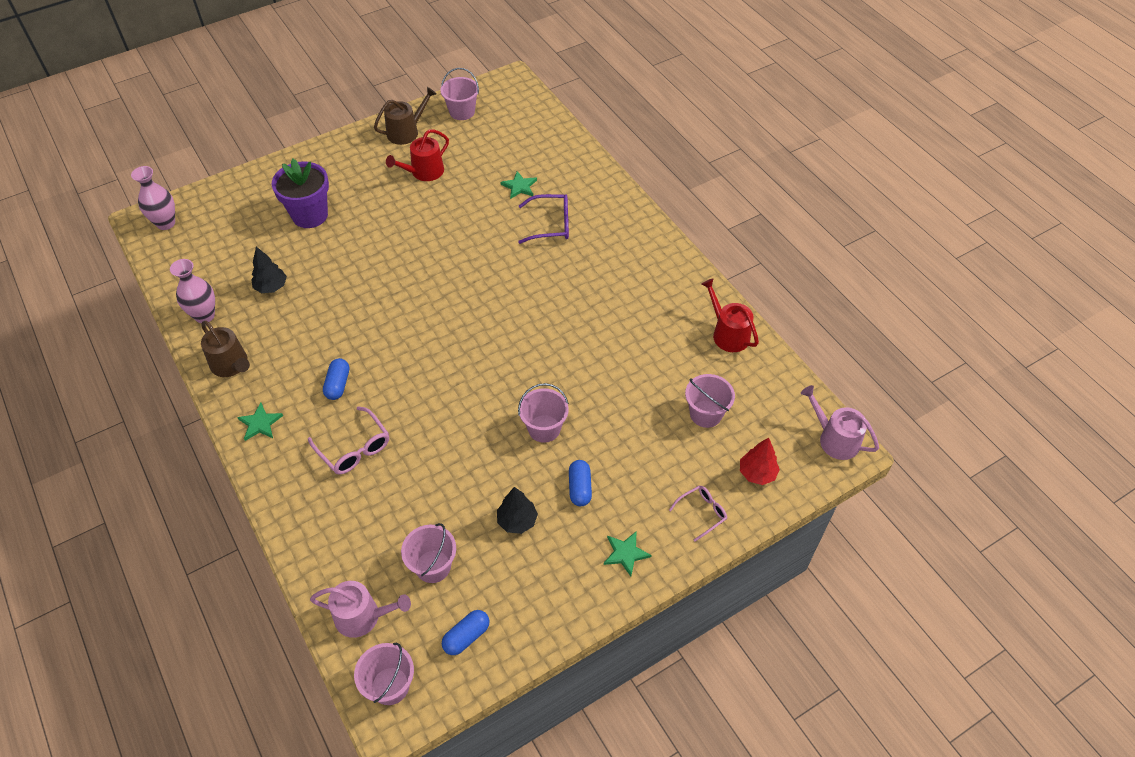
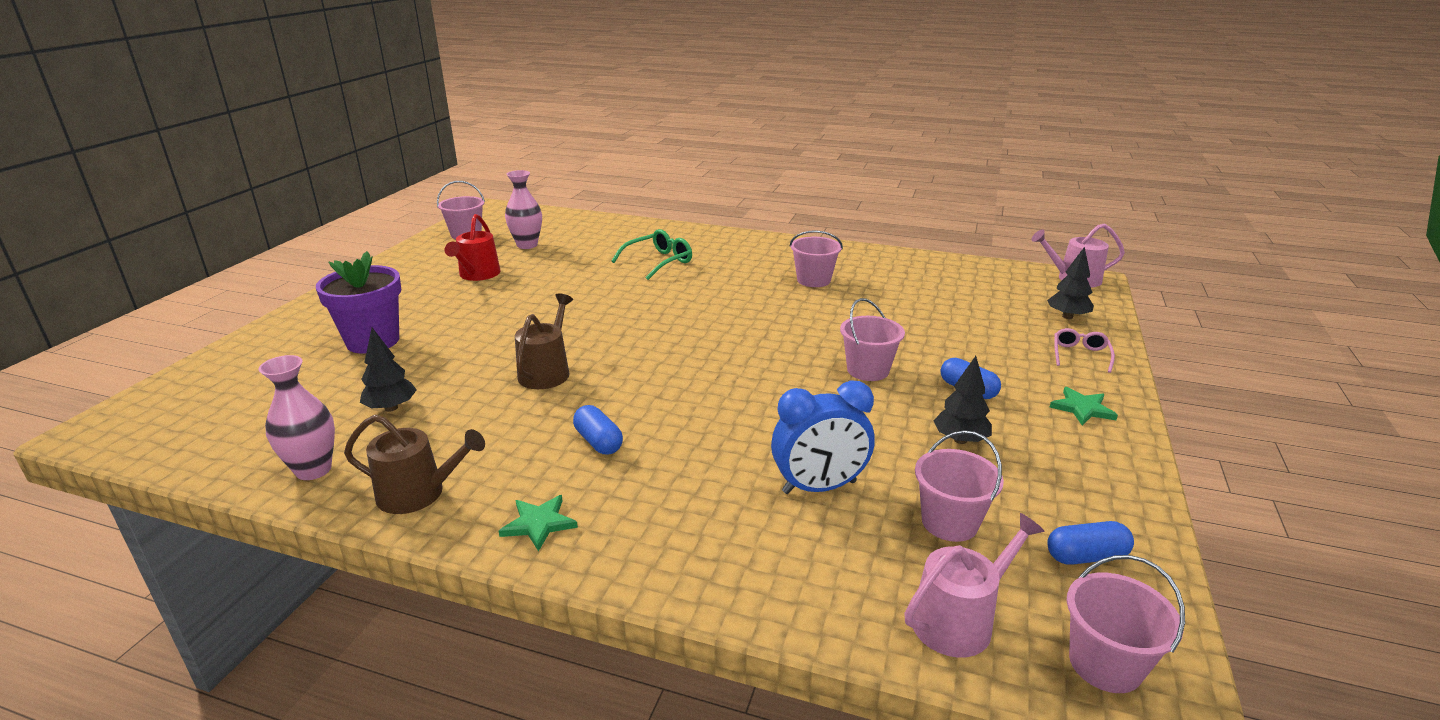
camera: 40 degrees left, 25 degrees down
(166, 223) = (141, 420): pink vase -> pink vase (527, 245)
(354, 448) = (700, 480): pink glasses -> none
(402, 496) = (819, 487): none -> blue clock
(406, 132) = (420, 260): brown watering can -> brown watering can (546, 372)
(466, 636) = (1086, 556): blue capsule -> blue capsule turned 75 degrees clockwise
(519, 186) = (593, 253): green star -> none
(551, 224) = (659, 262): purple glasses -> green glasses
(705, 414) = (971, 304): pink bucket -> pink bucket (813, 280)
(728, 334) = (904, 262): red watering can -> none
(757, 473) = (1067, 316): red tree -> black tree

